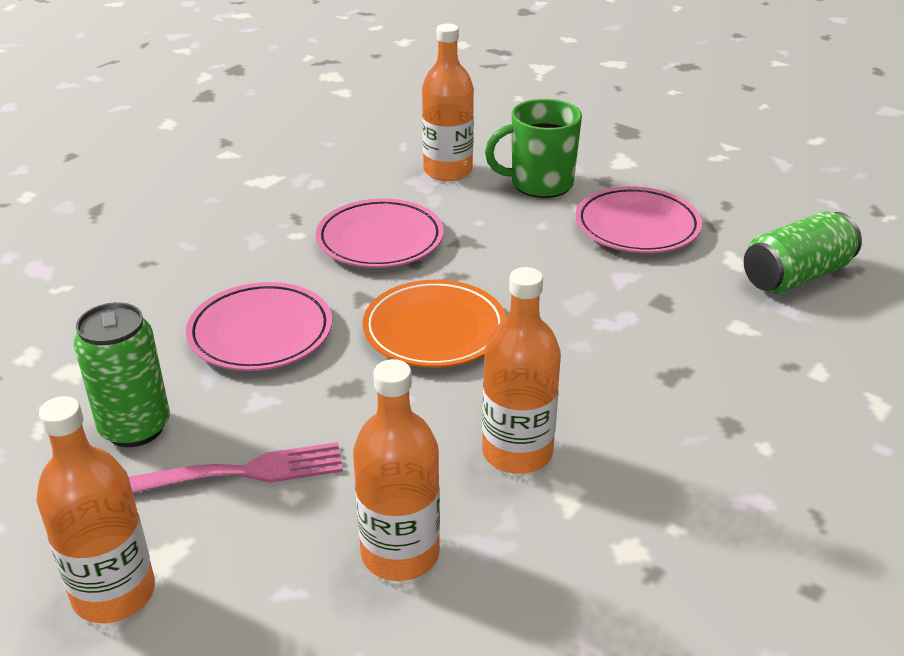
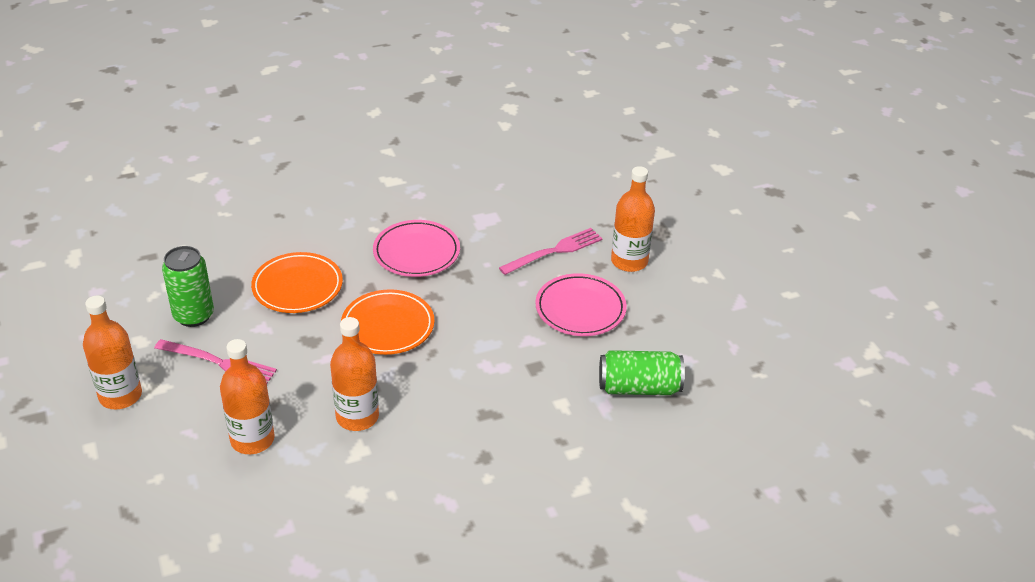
camera: 30 degrees right, 5 degrees up
(260, 333) = (297, 287): pink plate -> orange plate
(448, 171) = (507, 217): orange bottle -> orange bottle (629, 261)
(539, 184) = (554, 251): green mug -> pink fork

